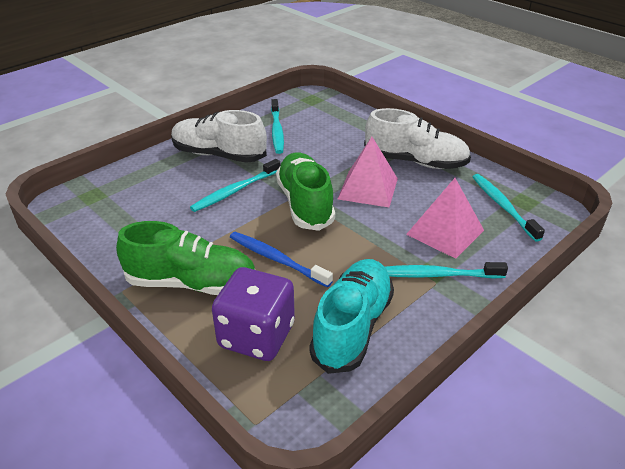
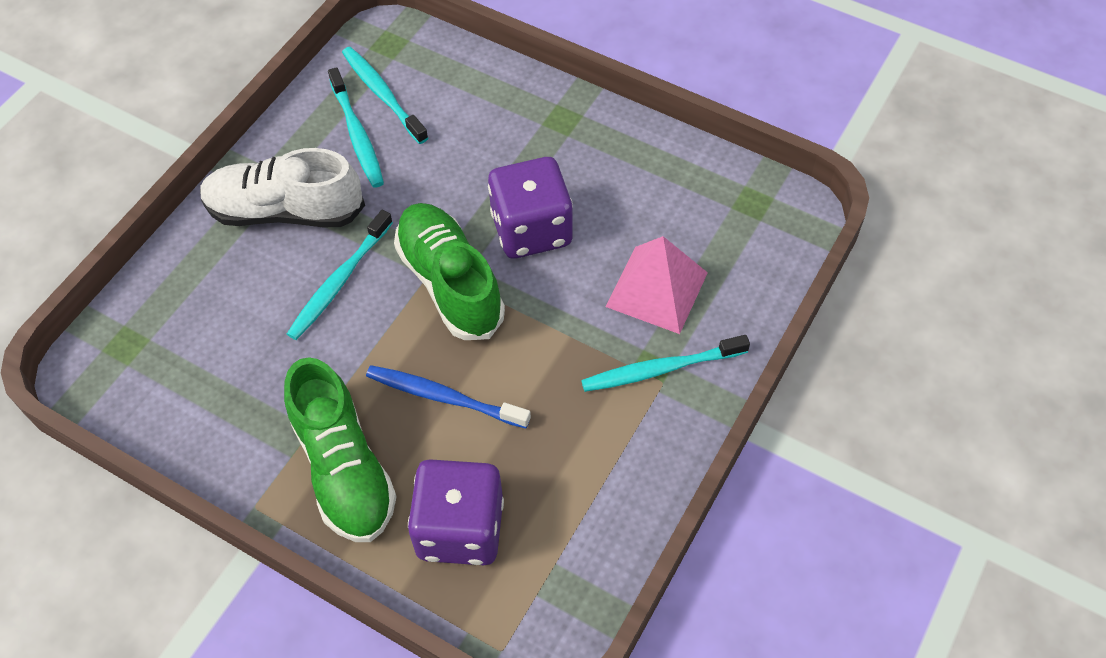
camera: 15 degrees left, 20 degrees up
(191, 283) = (344, 468): green shoe -> green shoe turned 75 degrees clockwise
(352, 326) = (575, 482): turquoise shoe -> none
(368, 188) = (531, 229): pink pyramid -> purple dice
(415, 162) = (586, 156): white shoe -> none
(503, 206) = (725, 219): turquoise toothbrush -> turquoise toothbrush (382, 94)

